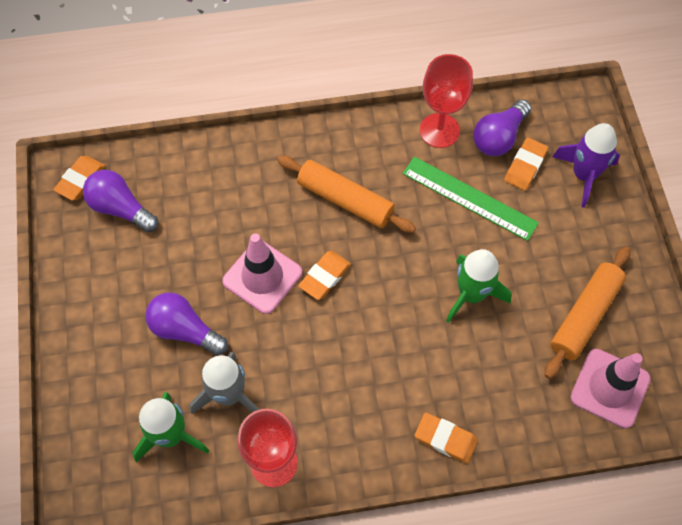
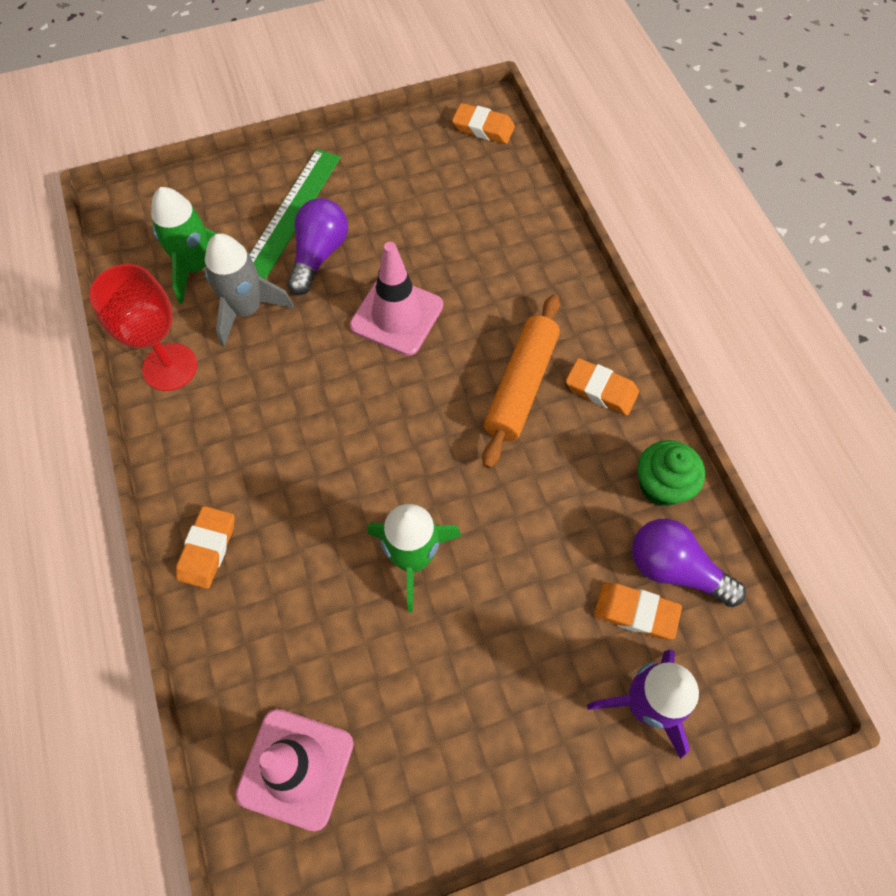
camera: 80 degrees right, 0 degrees up
(120, 208) = (456, 168): purple light bulb -> none
(325, 277) = (408, 380): orange eraser -> orange eraser (601, 390)
(439, 130) = (661, 486): red goblet -> green cupcake
(469, 198) = (561, 539): green ruler -> green ruler (292, 212)
(585, 316) = (405, 722): orange rolling pin -> none

